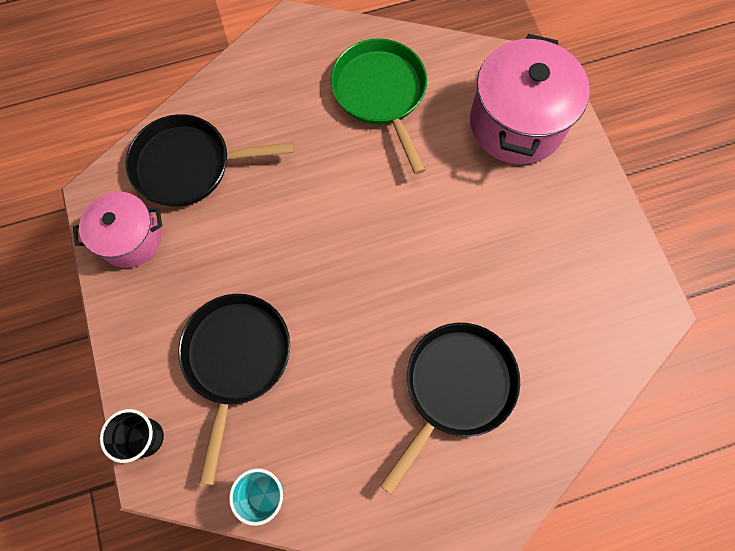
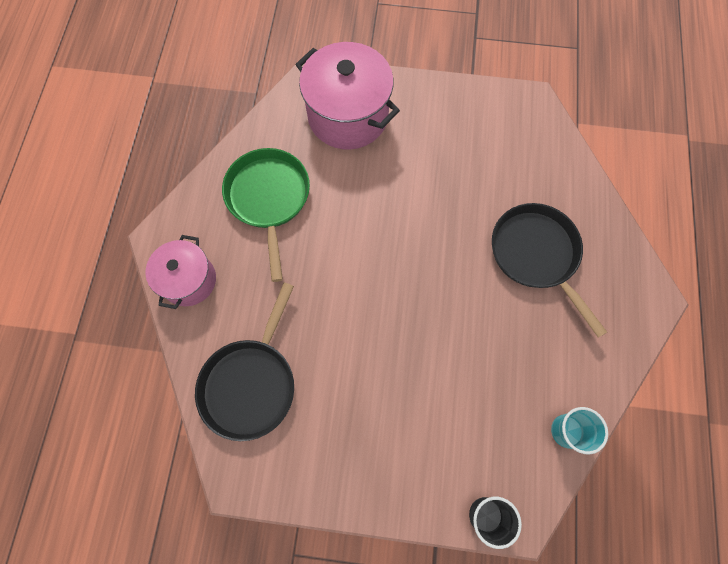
camera: 65 degrees left, 0 degrees up
(131, 239) = (297, 463): pink pot -> pink pot (189, 280)
(236, 359) = (448, 411): black pan -> none
(381, 94) = (269, 198): green pan -> green pan turned 75 degrees clockwise

